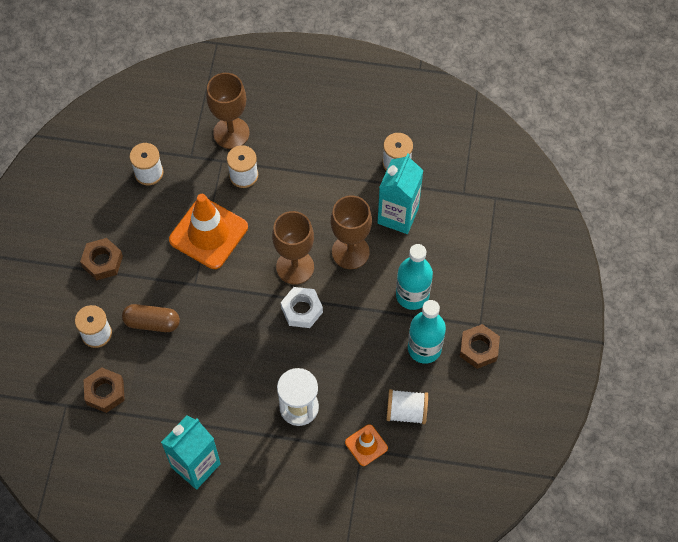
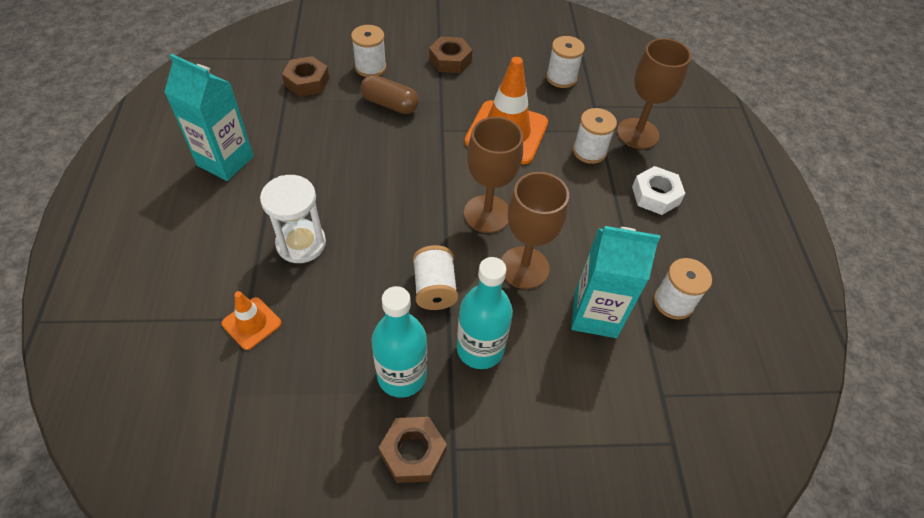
camera: 75 degrees right, 10 degrees down
(152, 322) = (390, 104): brown capsule -> brown capsule turned 60 degrees counterclockwise
(302, 310) = (431, 228): white nut -> white nut (655, 195)
(406, 412) = (302, 365): white spool -> white spool (434, 288)

